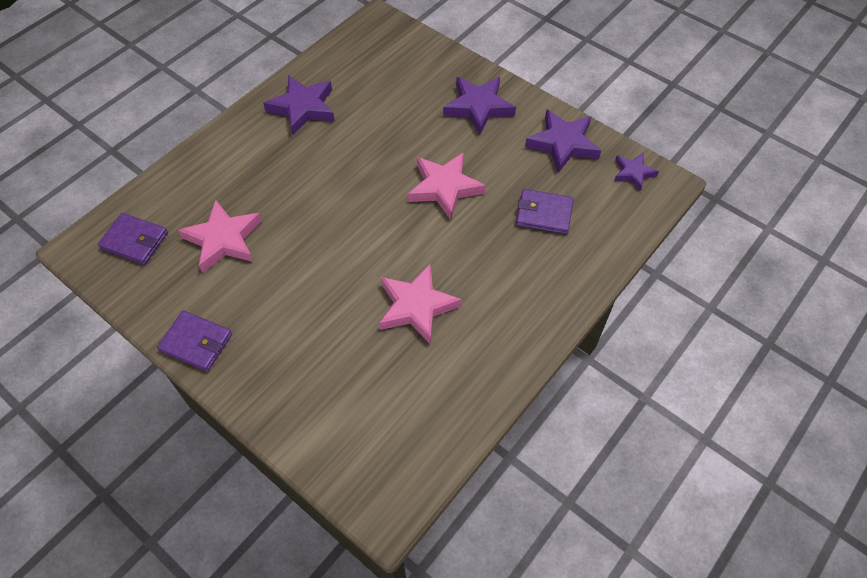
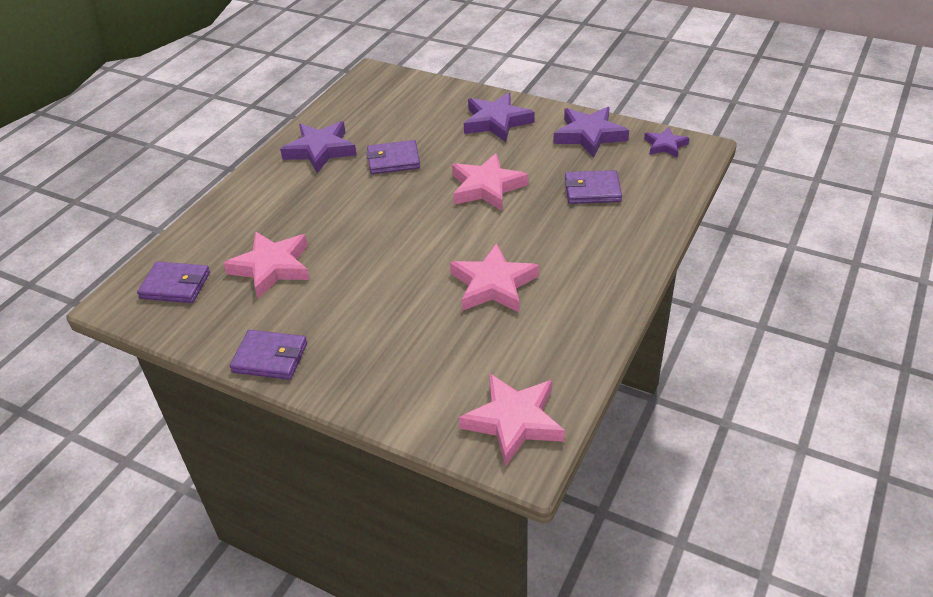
camera: 10 degrees left, 15 degrees down
(367, 135) = (393, 160): none -> purple wallet
(388, 465) = (514, 421): none -> pink star

